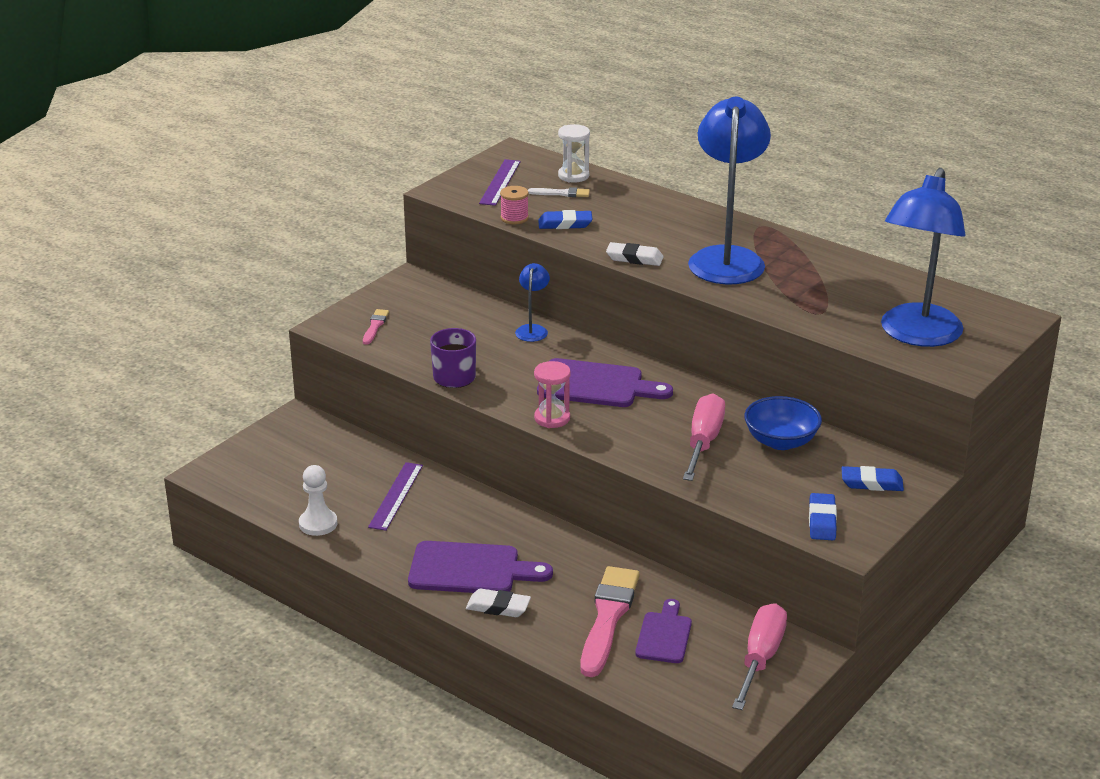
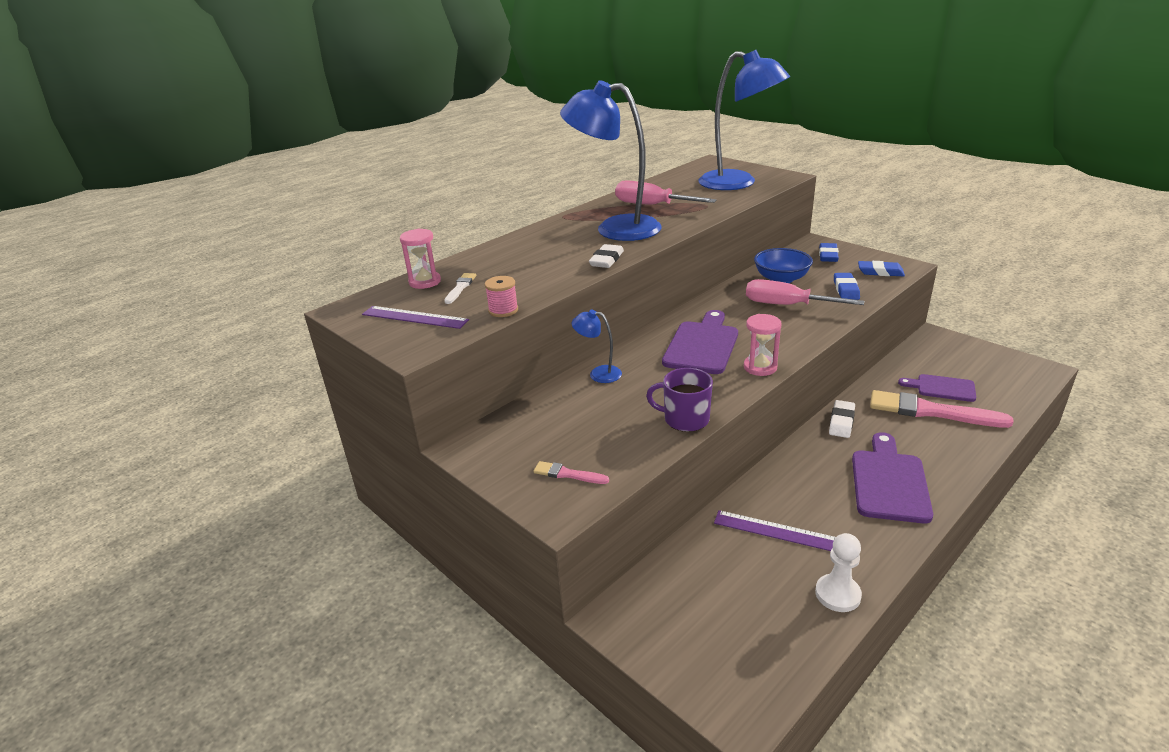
camera: 80 degrees left, 0 degrees up
(498, 607) = (940, 467): white eraser -> white eraser (841, 422)
(565, 224) = (527, 287): blue eraser -> blue eraser (846, 289)
(573, 176) = (425, 282): white hourglass -> pink hourglass
(760, 659) = (951, 353): pink screwdriver -> pink screwdriver (652, 205)

